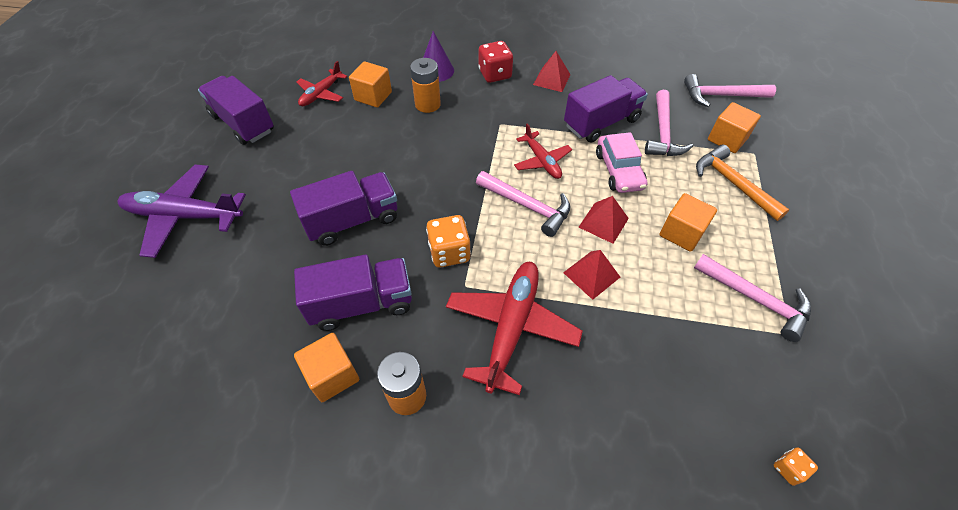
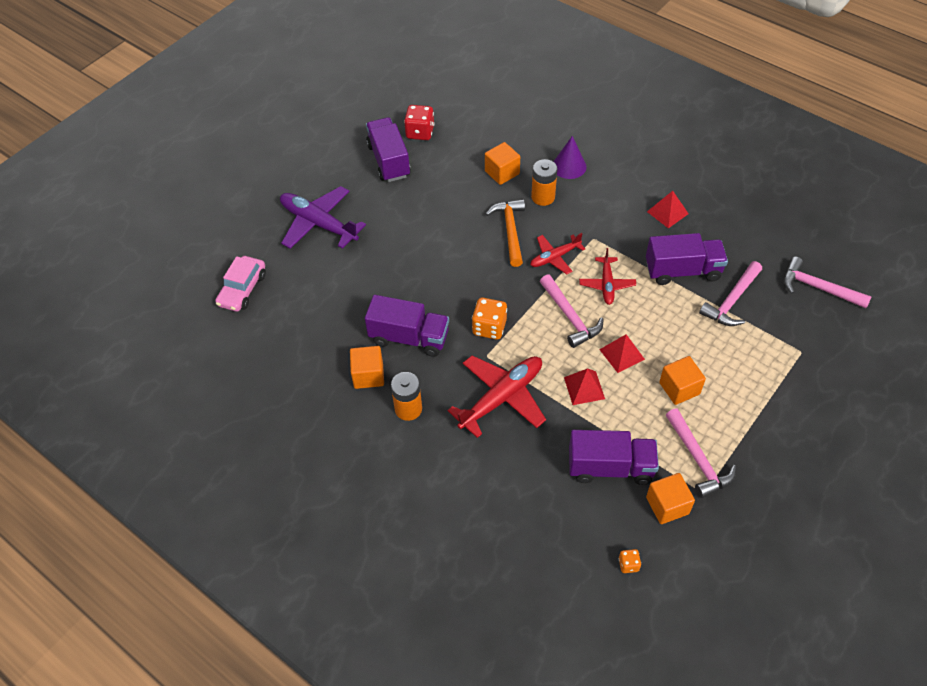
camera: 30 degrees right, 0 degrees up
(321, 94) = (461, 155): red plane -> red plane (555, 257)
(352, 220) = (432, 274): purple truck -> purple truck (610, 467)
(495, 74) = (619, 189): red dice -> red dice (420, 132)
(619, 170) = (666, 318): pink car -> pink car (242, 289)
(727, 139) = (787, 330): orange cube -> orange cube (667, 505)
(732, 183) = (758, 368): orange hammer -> orange hammer (510, 231)

